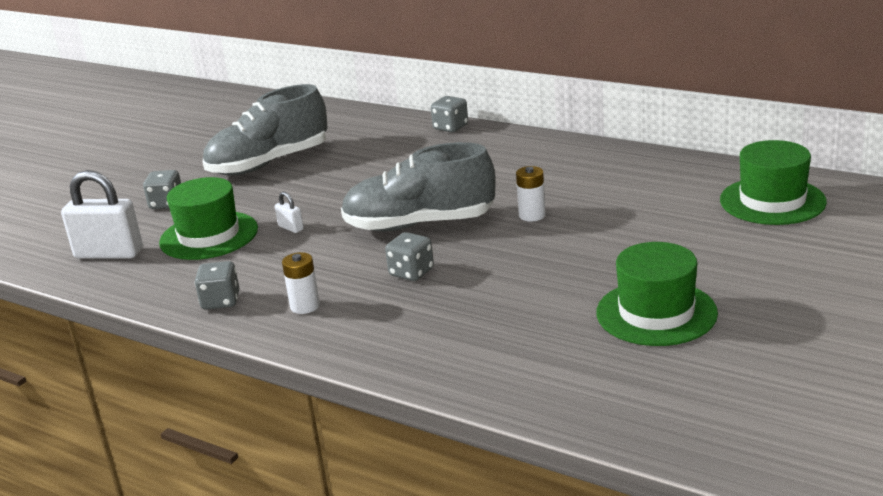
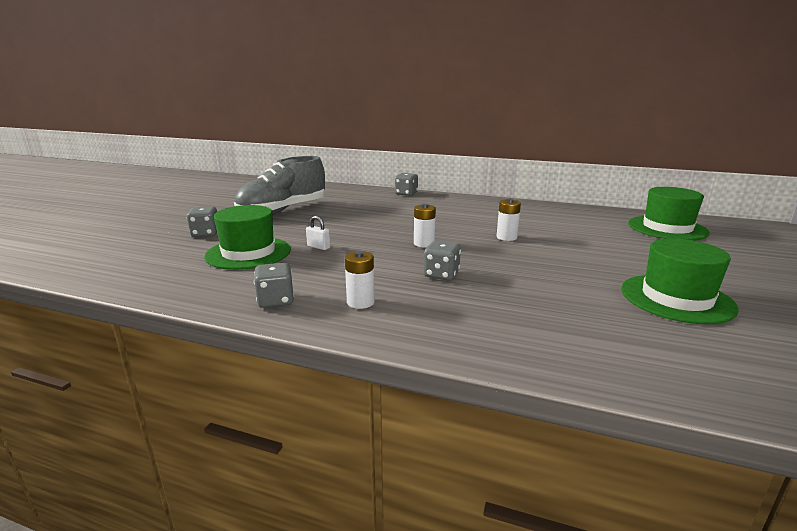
camera: 15 degrees left, 5 degrees down
(109, 253) = (157, 266): white padlock -> none
(419, 224) = (424, 244): grey shoe -> white battery

